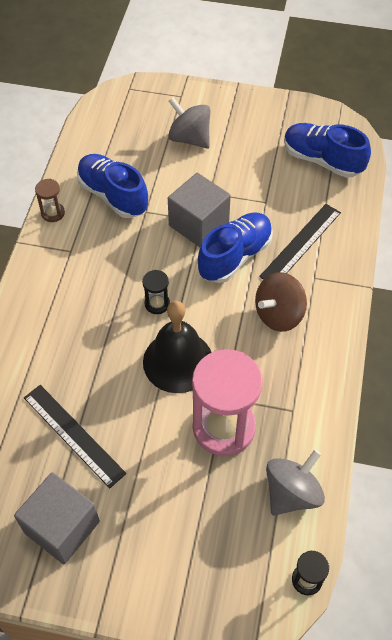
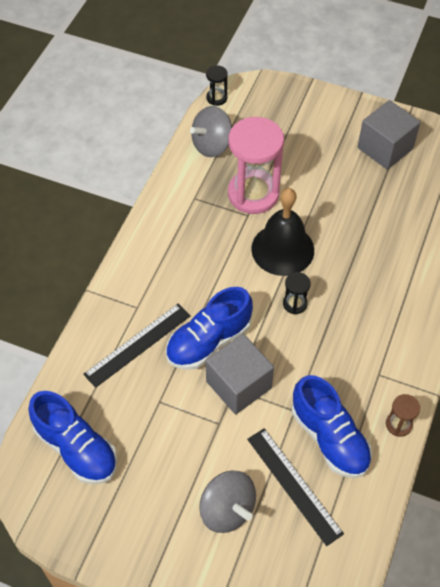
camera: 170 degrees left, 0 degrees up
(74, 434) = (376, 206): black ruler -> black ruler (293, 485)
(279, 314) = (182, 276): brown spinning top -> none

